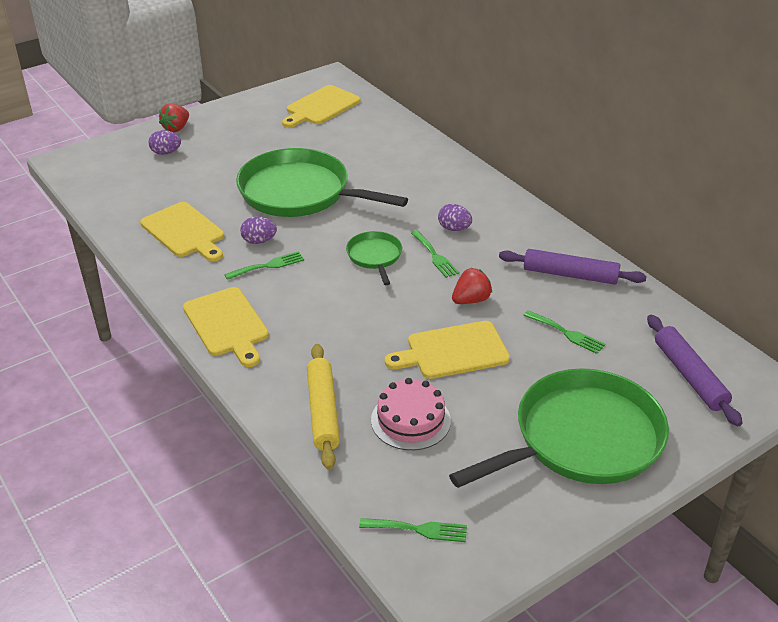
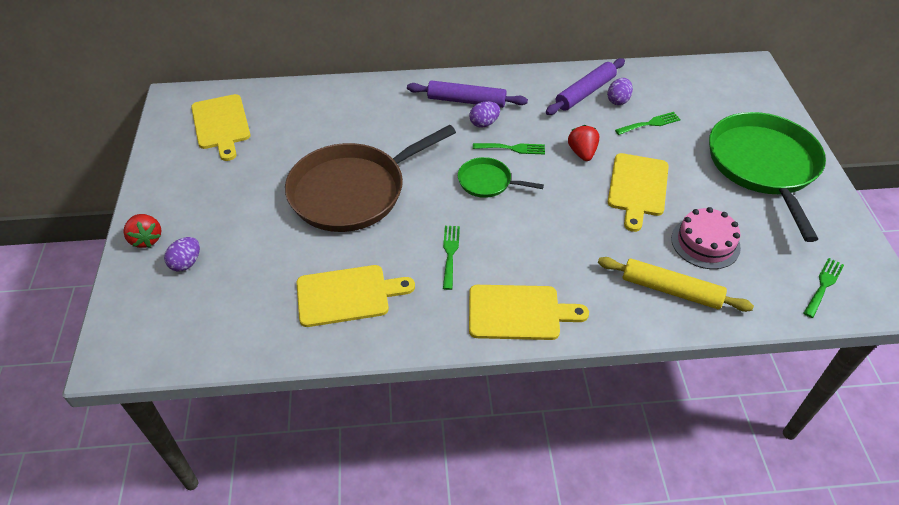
camera: 60 degrees left, 10 degrees up
(259, 241) = (407, 246): purple egg -> purple egg (618, 100)
(300, 192) = (353, 191): green pan -> brown pan
(689, 376) = (724, 92): purple rolling pin -> purple rolling pin (466, 101)

